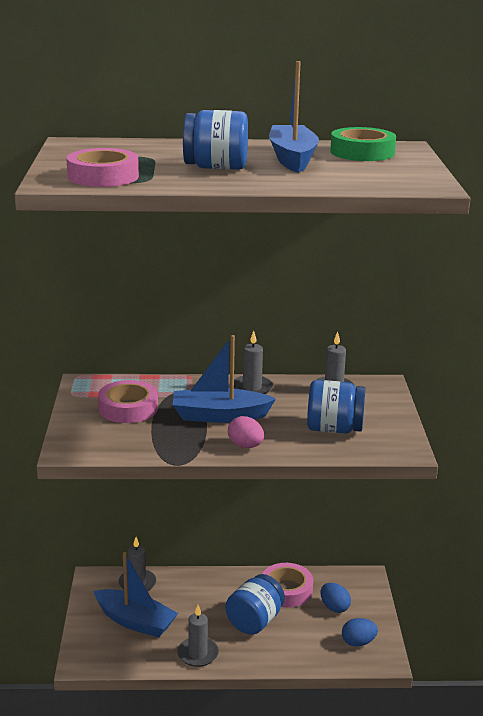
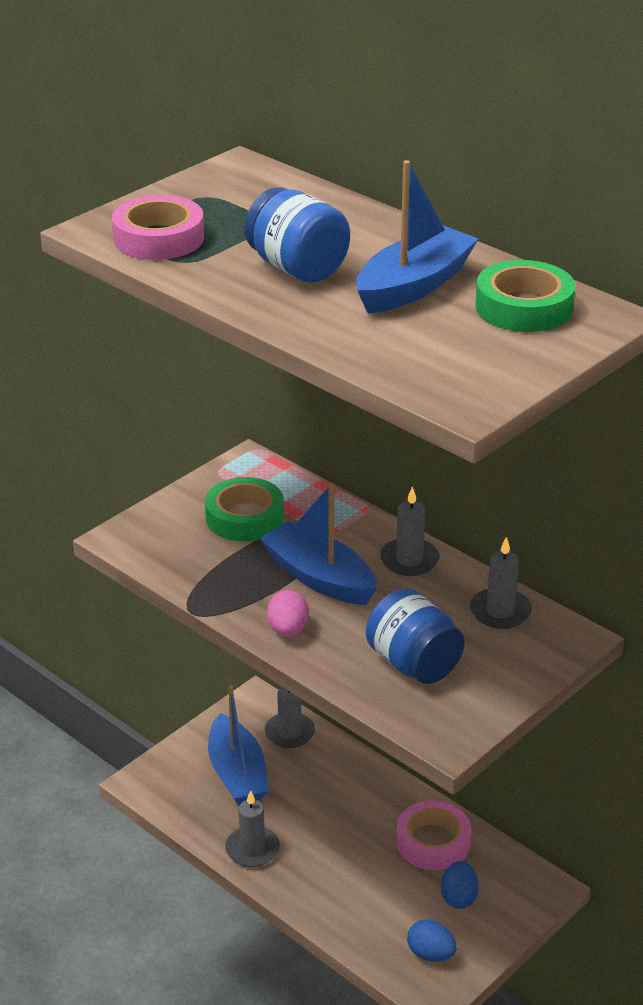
camera: 45 degrees right, 10 degrees up
(128, 408) = (244, 517): pink tape -> green tape
(254, 621) = (353, 854): blue jar -> none

